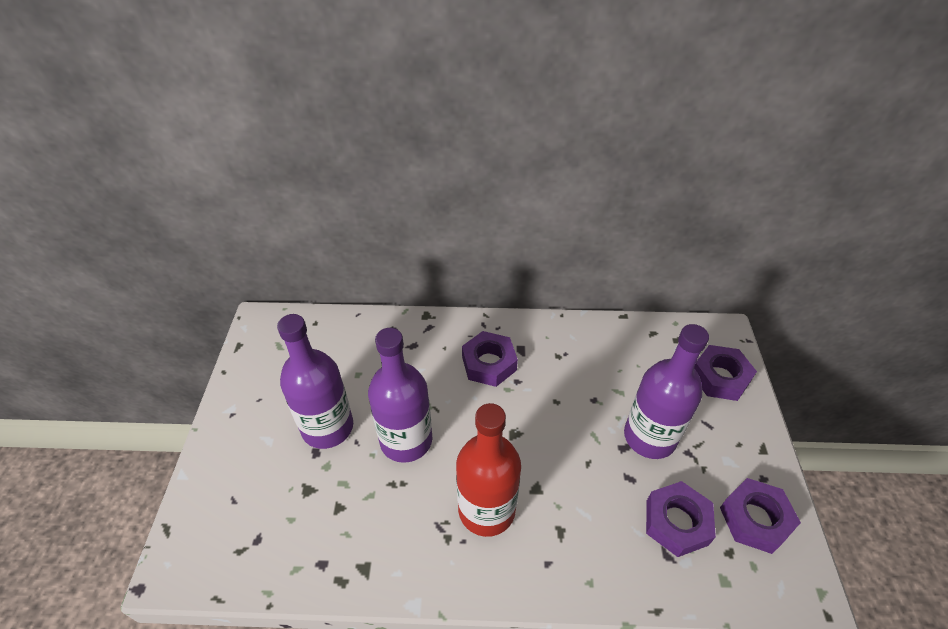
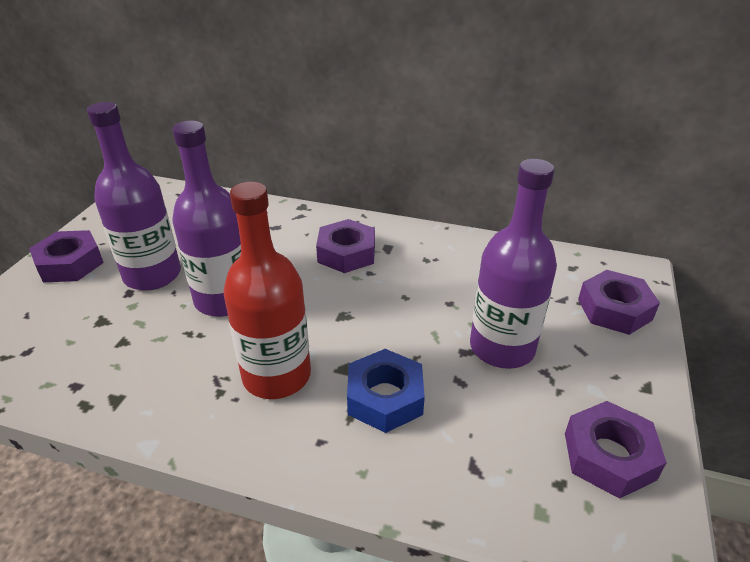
camera: 15 degrees right, 10 degrees down
(580, 509) = (385, 397): none -> blue nut
(676, 522) = (501, 436): purple nut -> purple nut (70, 264)

